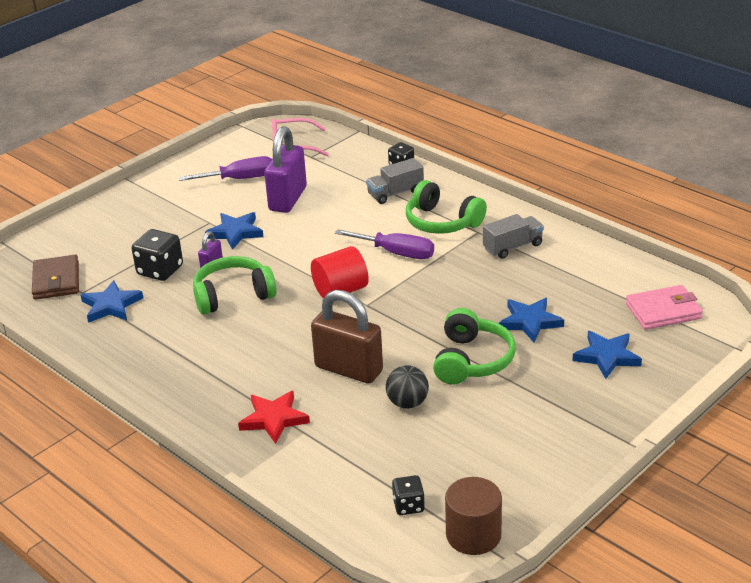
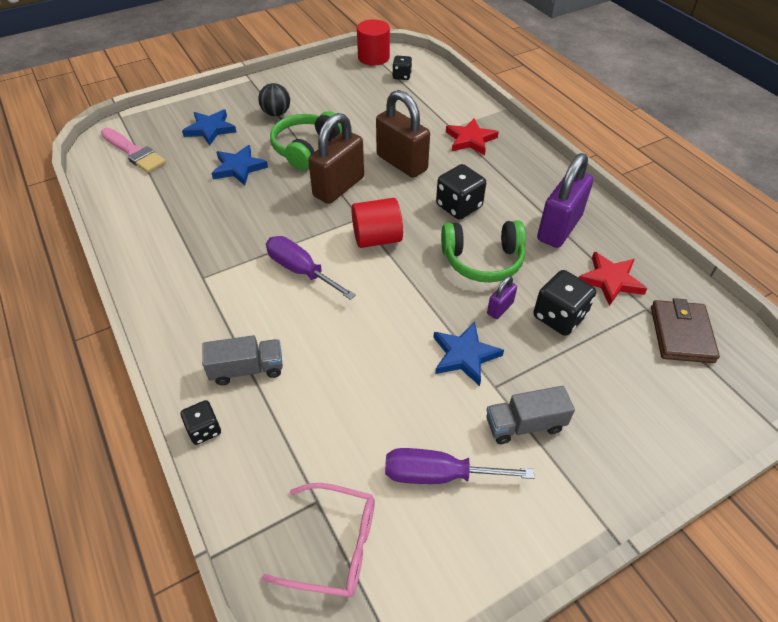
camera: 165 degrees left, 15 degrees up
(111, 305) = (610, 280): blue star -> red star
(268, 337) = (459, 206): none -> black dice
(288, 199) = (384, 402): purple padlock -> purple padlock (559, 228)
(406, 327) = (339, 187): none -> brown padlock
(407, 403) = (371, 130): black ball -> black ball (276, 113)
(442, 222) = (228, 302): green headphones -> none
(473, 535) = (373, 57): brown cylinder -> red cylinder
(513, 247) = (187, 247): grey truck -> grey truck (524, 424)
(663, 311) = (134, 152): pink wallet -> pink brush

